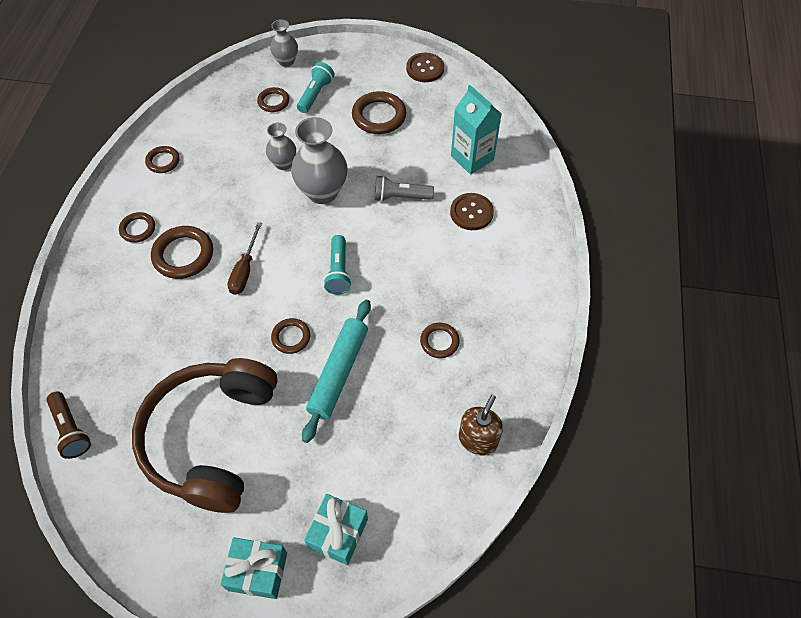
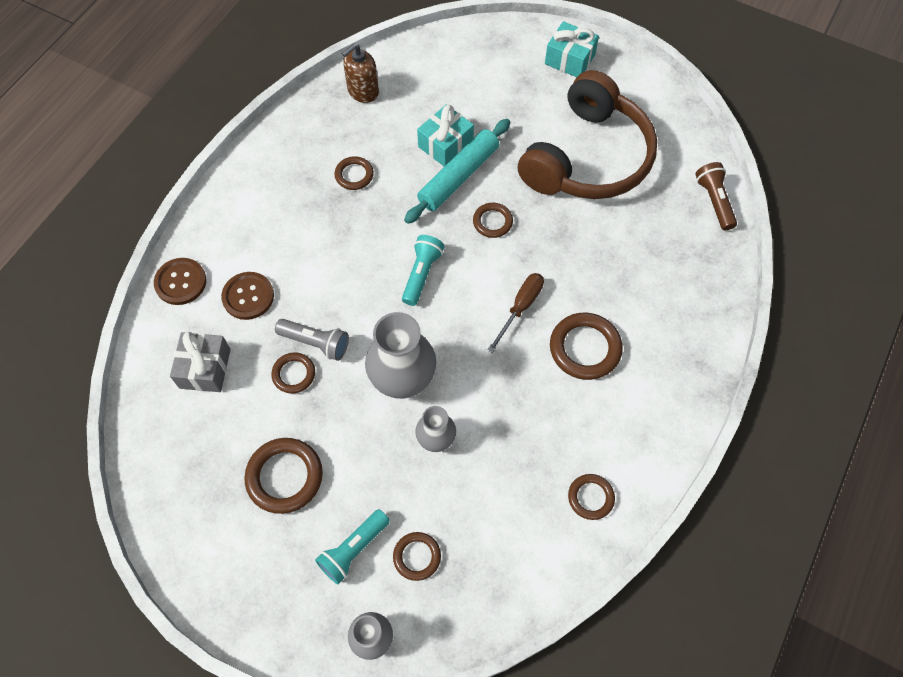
camera: 160 degrees left, 5 degrees up
(138, 229) = (633, 401): brown ring -> brown ring (294, 374)
(338, 533) = (501, 64): turquoise gift -> turquoise gift (445, 145)
(425, 69) = (179, 545): brown button -> brown button (180, 282)
(472, 158) = (205, 368): turquoise carton -> grey gift

